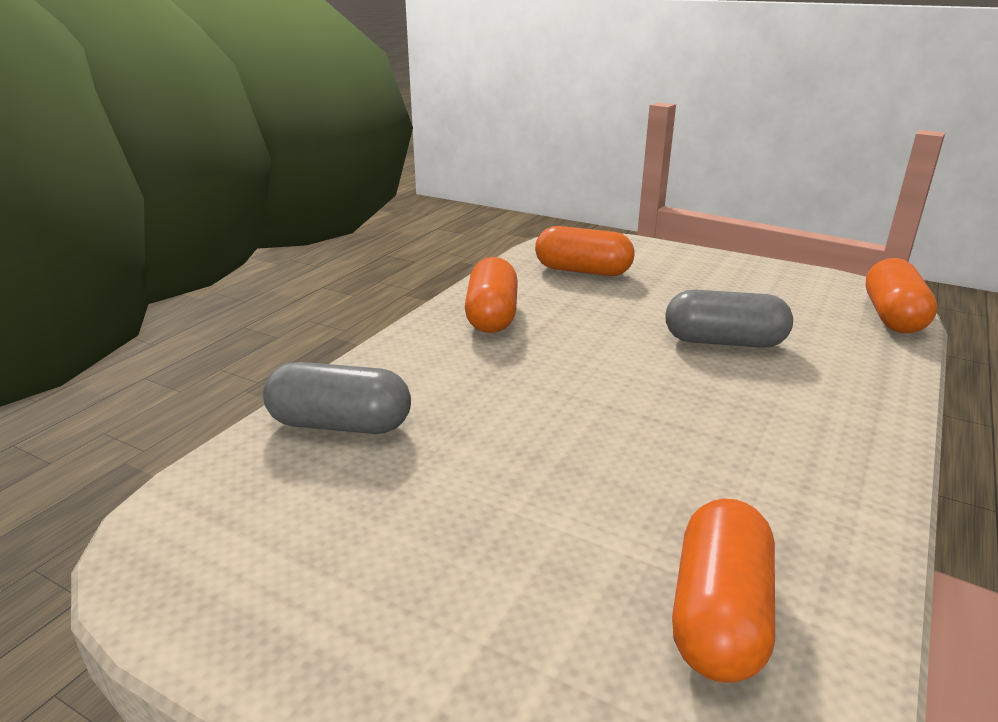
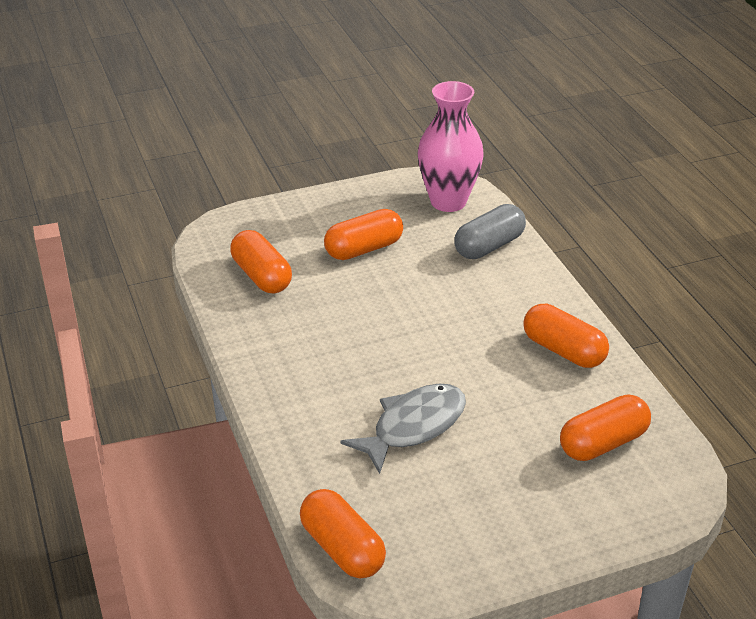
camera: 130 degrees right, 10 degrees up
(232, 517) = (448, 202): none -> pink vase
(483, 536) = (364, 249): none -> orange capsule
(724, 342) = (413, 426): grey capsule -> grey fish

